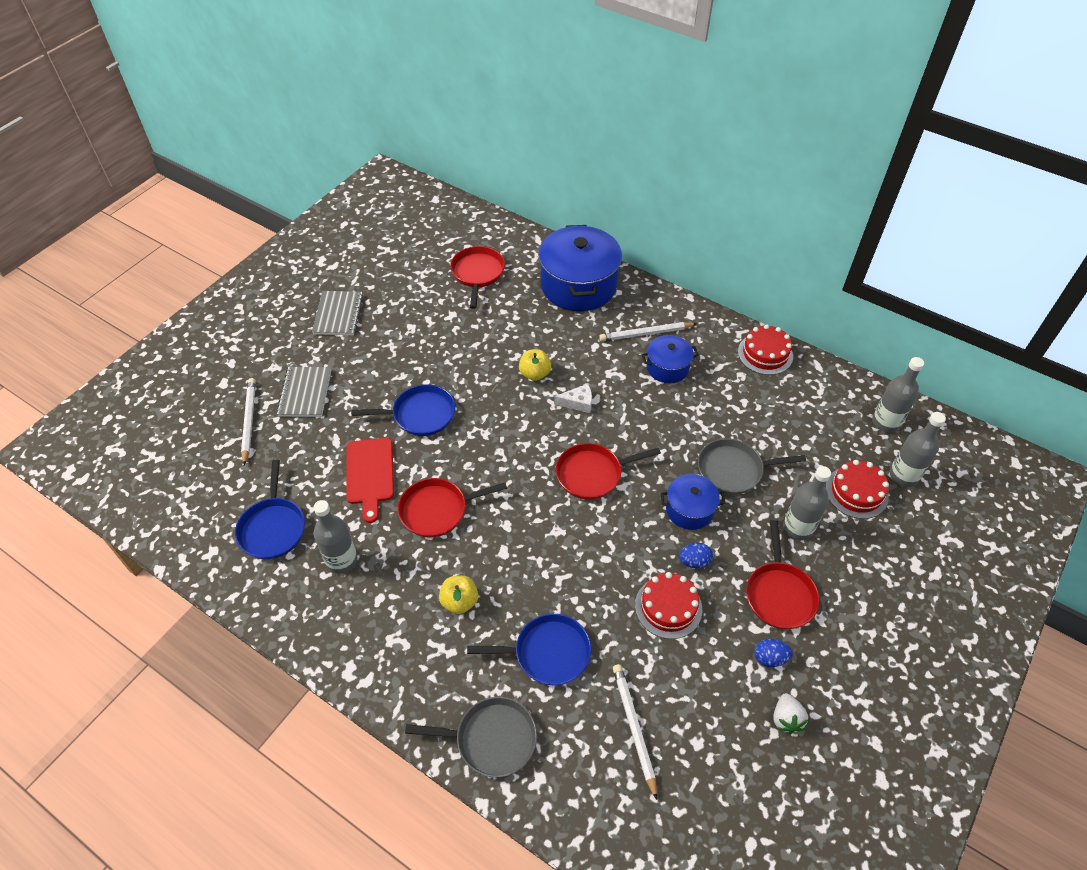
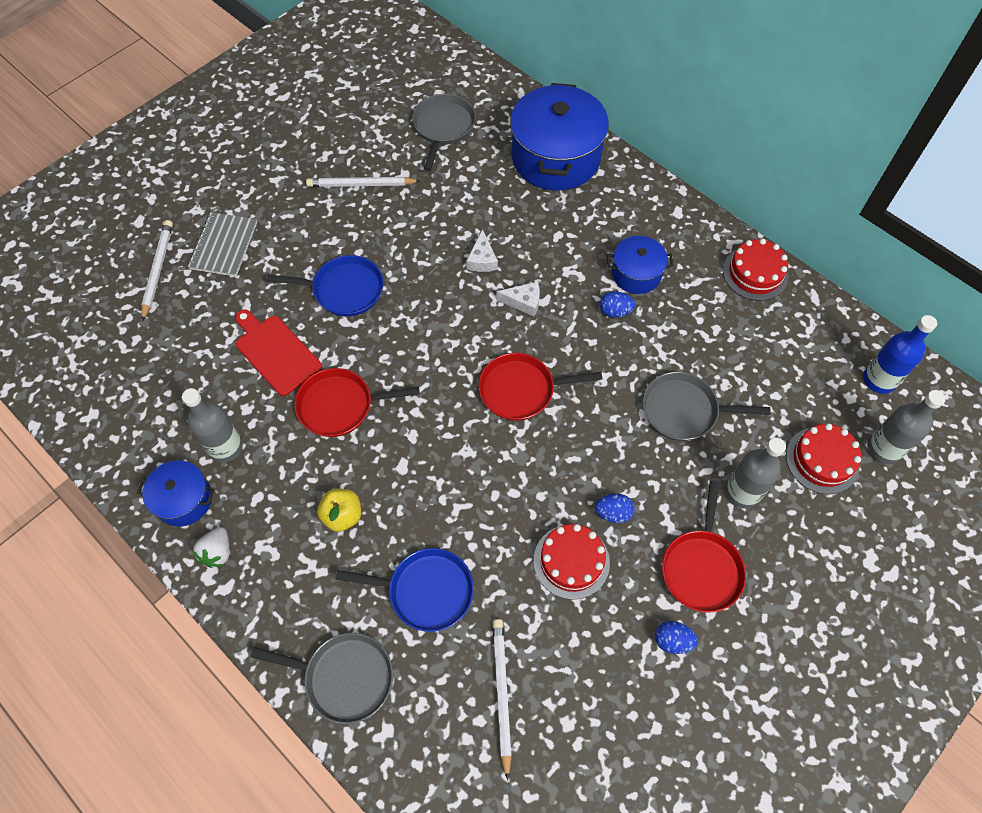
camera: 10 degrees right, 10 degrees up
(273, 528) = (160, 398): blue pan -> none
(338, 314) = (278, 156): grey notebook -> none
(370, 474) = (275, 352): red cutting board -> red cutting board turned 135 degrees clockwise
(477, 273) = (443, 127): red pan -> grey pan
(535, 374) = (482, 259): yellow apple -> white cheese
(646, 333) = (620, 228): white pencil -> white pencil (361, 184)
(657, 400) = (615, 311): none -> blue egg
(689, 510) = (622, 450): blue pot -> blue pot (184, 500)
(786, 719) = (674, 714): white strawberry -> white strawberry (217, 552)
(886, 422) = (879, 380): grey bottle -> blue bottle

